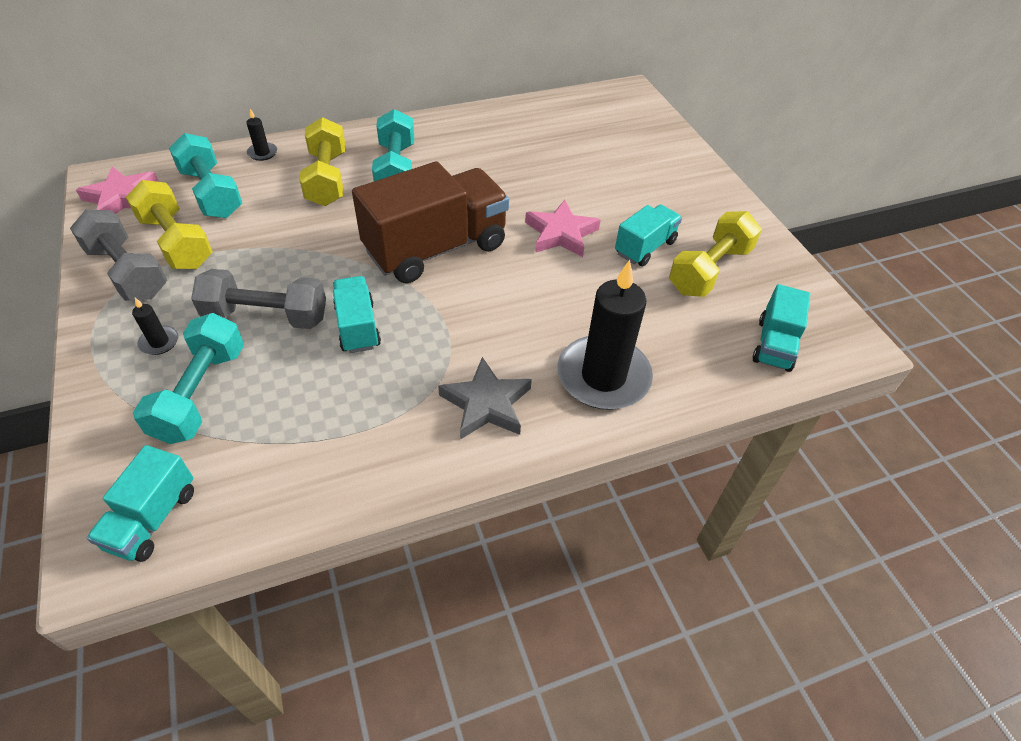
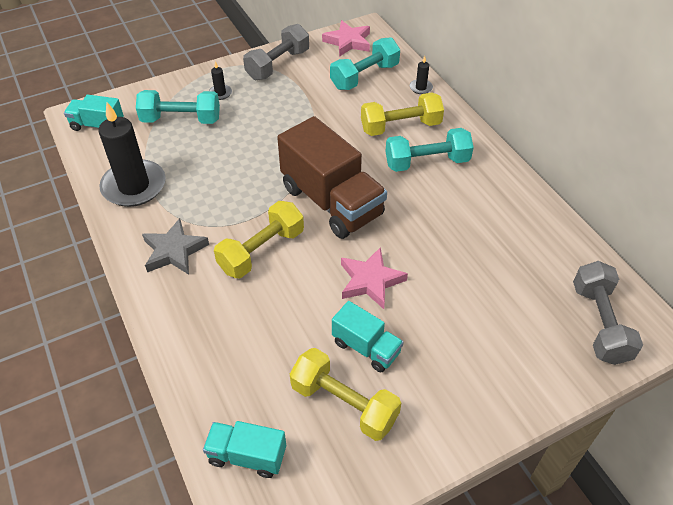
camera: 85 degrees right, 0 degrees up
(176, 242) = (309, 75): yellow dumbbell -> yellow dumbbell (261, 251)
(266, 316) = (246, 130): grey dumbbell -> grey dumbbell (599, 323)
(357, 327) = (241, 174): turquoise truck -> none
(603, 376) = (202, 319): black candle -> black candle (134, 186)

